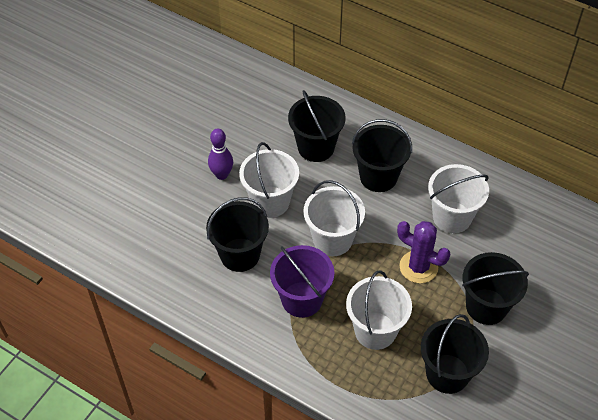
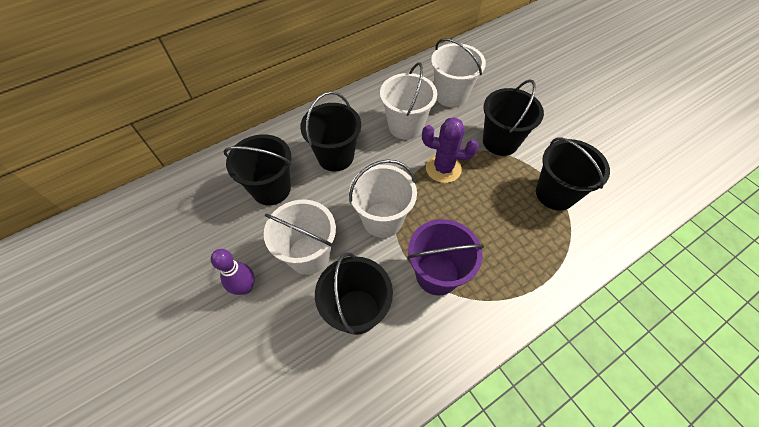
camera: 65 degrees left, 5 degrees up
(375, 330) = (495, 227): white bucket -> white bucket (451, 95)
(418, 267) = (443, 168): purple cactus -> purple cactus turned 45 degrees clockwise

